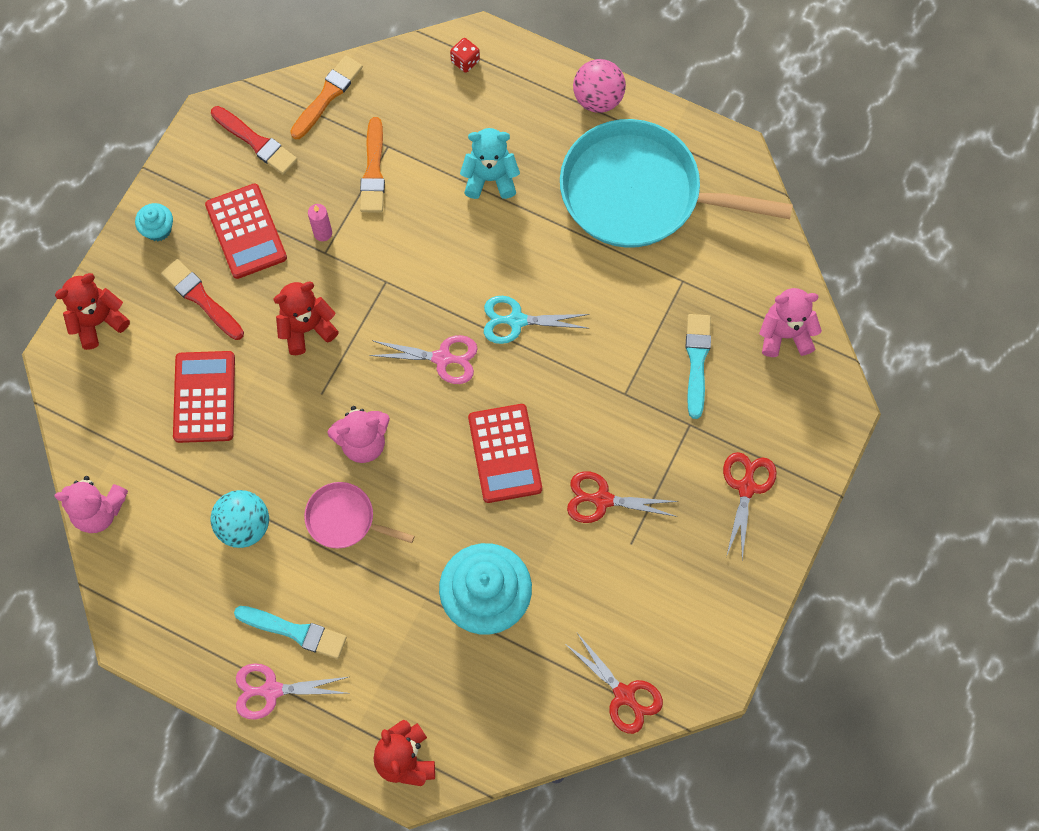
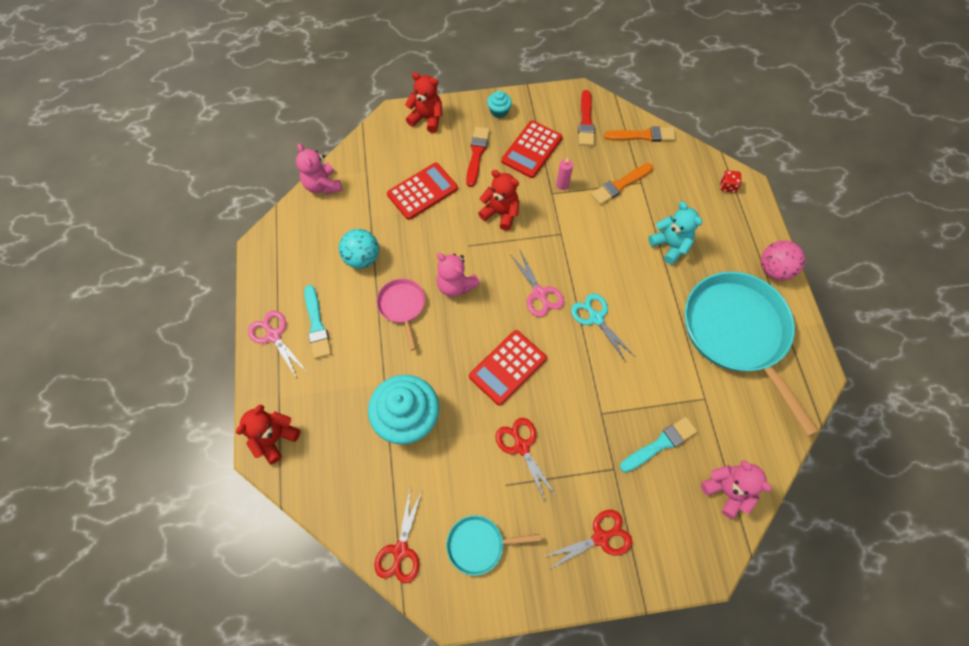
camera: 55 degrees right, 5 degrees down
(672, 611) = (479, 545): none -> turquoise pan

